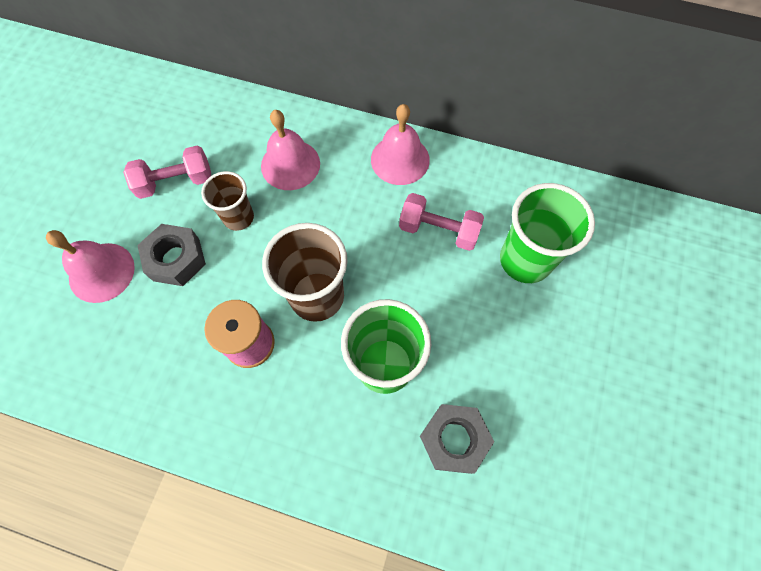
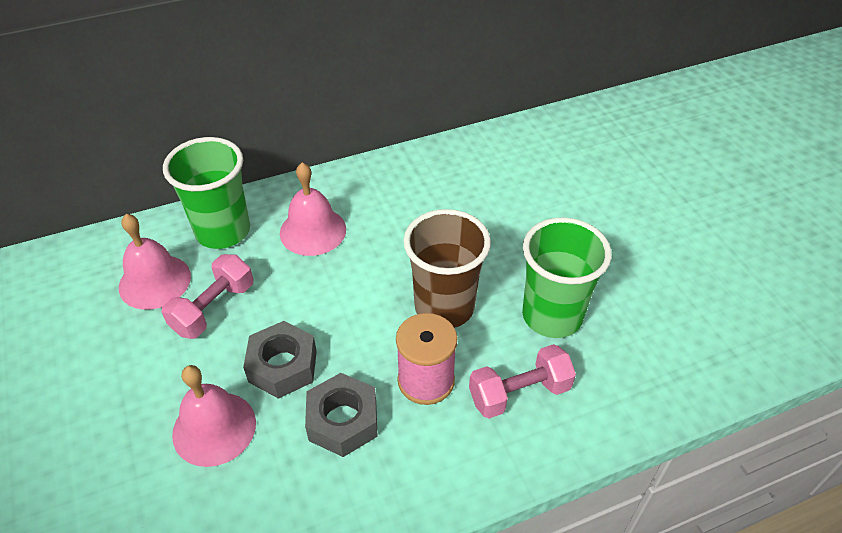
camera: 40 degrees left, 20 degrees down
(238, 217) = (308, 297): brown cup -> none
(400, 159) = (404, 174): pink bell -> pink bell (155, 281)
(438, 230) = (488, 202): pink dumbbell -> pink dumbbell (519, 393)
(454, 439) = (656, 326): grey nut -> grey nut (343, 421)
(525, 260) = (571, 182): green cup -> green cup (223, 231)

